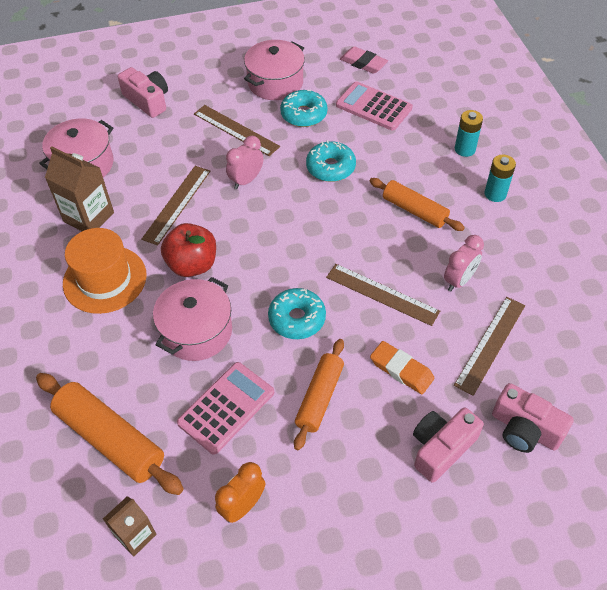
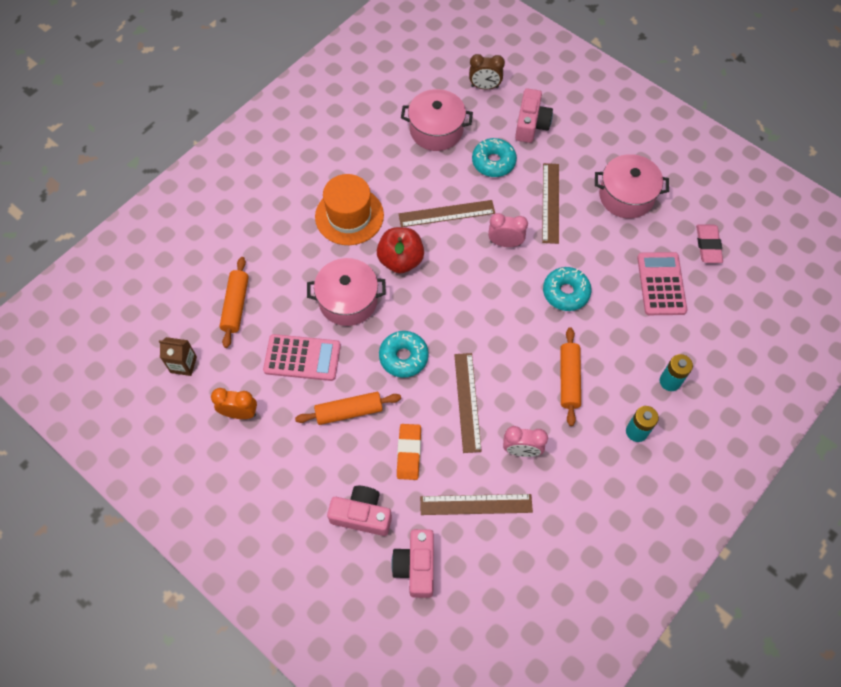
camera: 55 degrees right, 10 degrees up
(77, 109) = (484, 87): none -> brown clock
(88, 217) = (393, 168): brown carton -> none
(110, 439) = (236, 305): orange rolling pin -> orange rolling pin, size x0.66
(304, 114) = (607, 238): turquoise donut -> turquoise donut (493, 162)

